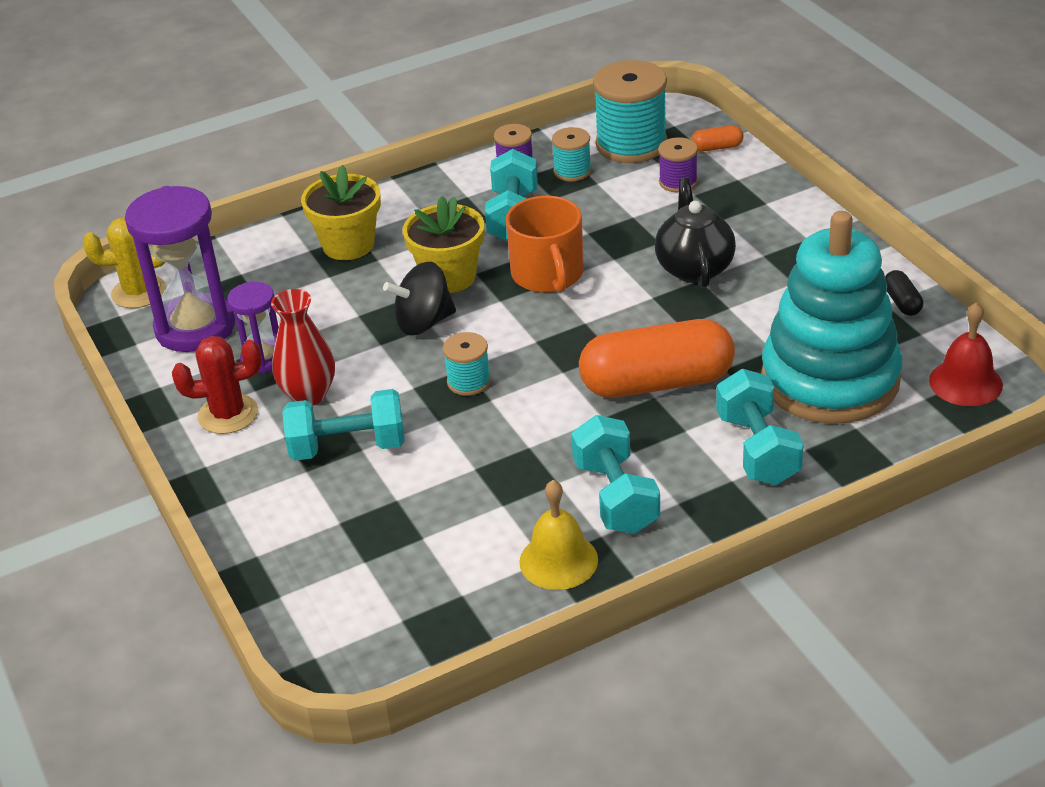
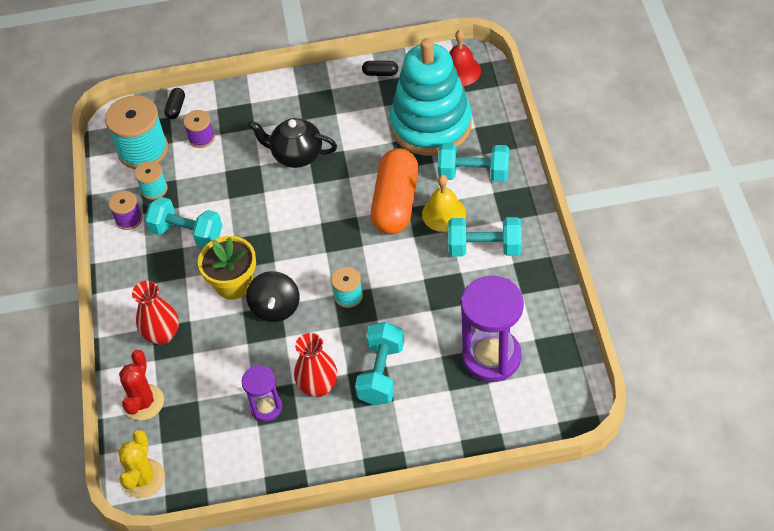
camera: 70 degrees left, 15 degrees up
(195, 328) = (208, 445): purple hourglass -> purple hourglass (491, 357)
(228, 414) = (316, 437): red cactus -> red cactus (143, 402)
(348, 245) = (162, 335): yellow flower pot -> red vase
(548, 274) = (261, 230): orange mug -> none
(558, 560) = (525, 287): yellow bell -> yellow bell (444, 213)
(717, 147) = (176, 108): orange capsule -> black capsule

